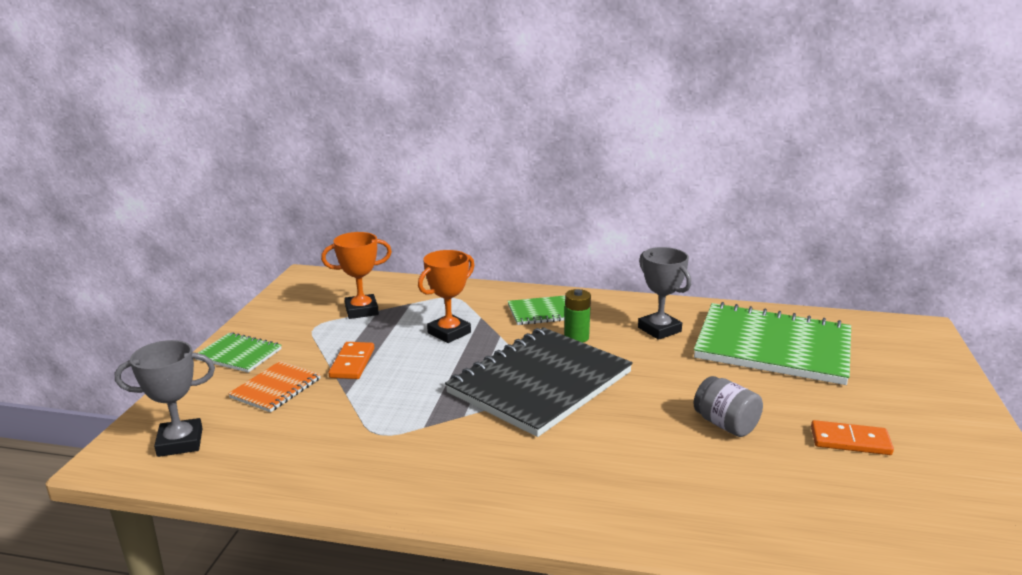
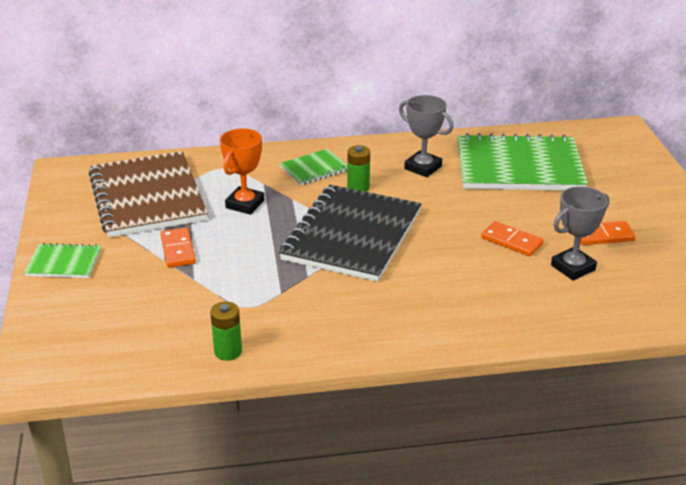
camera: 20 degrees left, 10 degrees up
(180, 442) = (80, 351): grey trophy -> grey trophy (573, 267)
(276, 388) = (126, 287): orange notebook -> none
(322, 477) = (228, 351): none -> green battery
(361, 310) = (147, 197): orange trophy -> brown notebook
(725, 424) = (511, 241): grey jar -> orange domino

